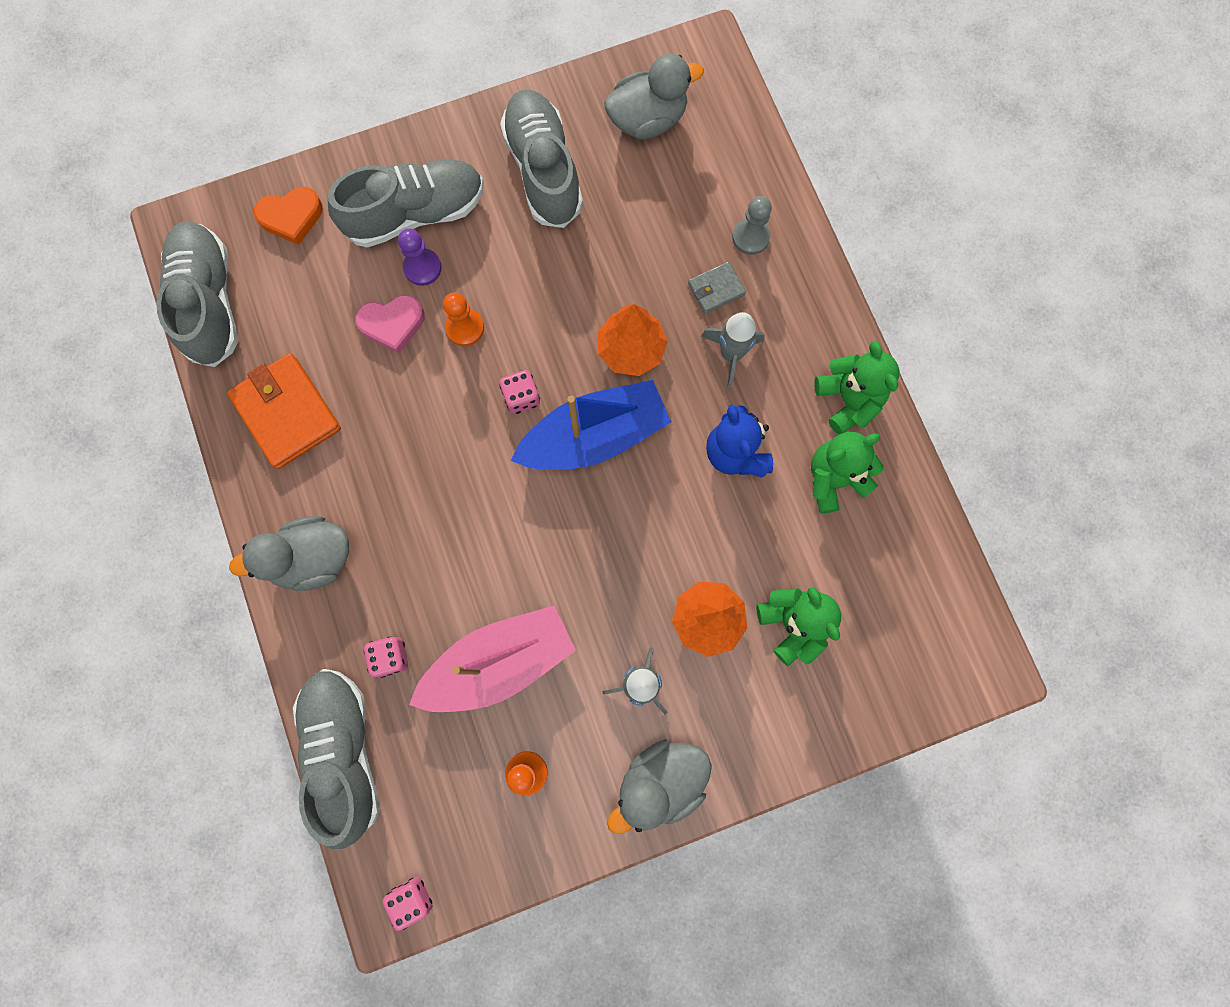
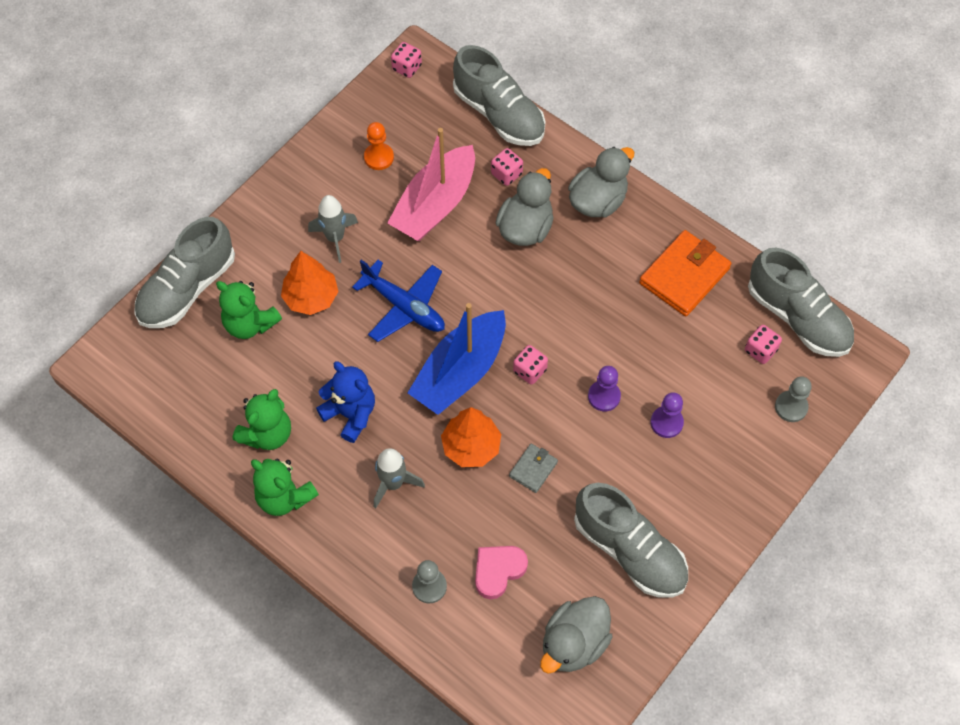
camera: 150 degrees right, 15 degrees down
(274, 289) = (760, 350): none -> pink dice
(287, 413) = (684, 276): orange wallet -> orange wallet turned 75 degrees counterclockwise
(291, 217) = (791, 407): orange heart -> grey pawn
(392, 324) = (658, 371): pink heart -> pink heart (498, 571)
(416, 213) = (702, 460): grey shoe -> grey shoe (187, 288)
(465, 328) = (604, 396): orange pawn -> purple pawn
(610, 547) = (404, 307): none -> blue plane
(660, 781) = (290, 193): grey duck -> grey duck (525, 228)
(716, 289) = (433, 528): grey wallet -> grey wallet (533, 469)

